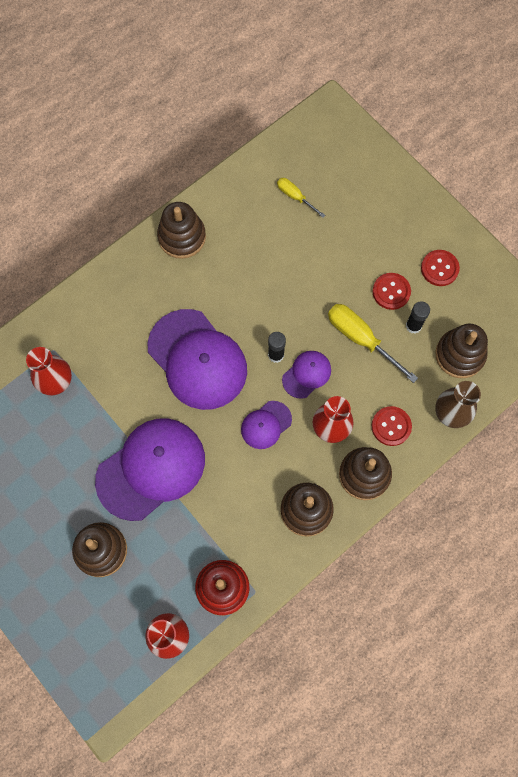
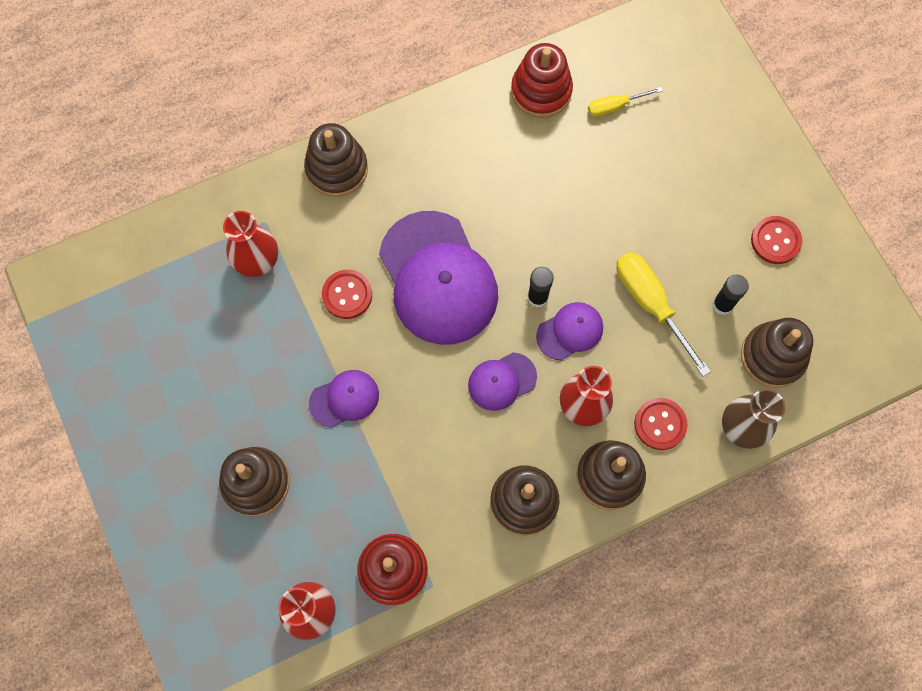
camera: 15 degrees right, 0 degrees up
(151, 469) = (344, 399): purple cap -> purple cap, size x0.48
(182, 237) = (459, 122): brown stacking toy -> brown stacking toy (337, 169)
(237, 198) = (541, 91): none -> red stacking toy
(295, 197) = (615, 106): yellow screwdriver -> yellow screwdriver turned 75 degrees counterclockwise
(391, 292) = (705, 255): red button -> red button (347, 295)

